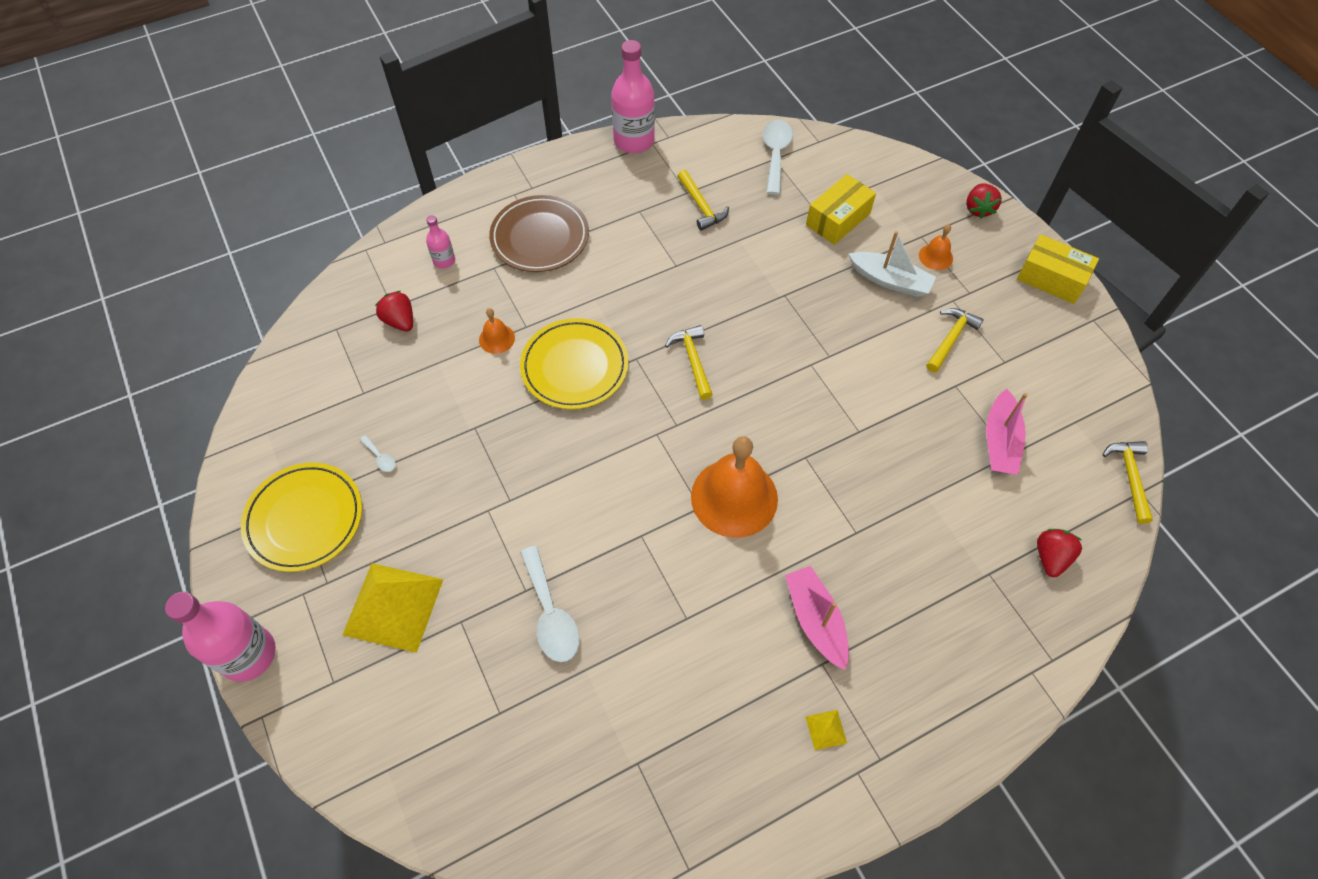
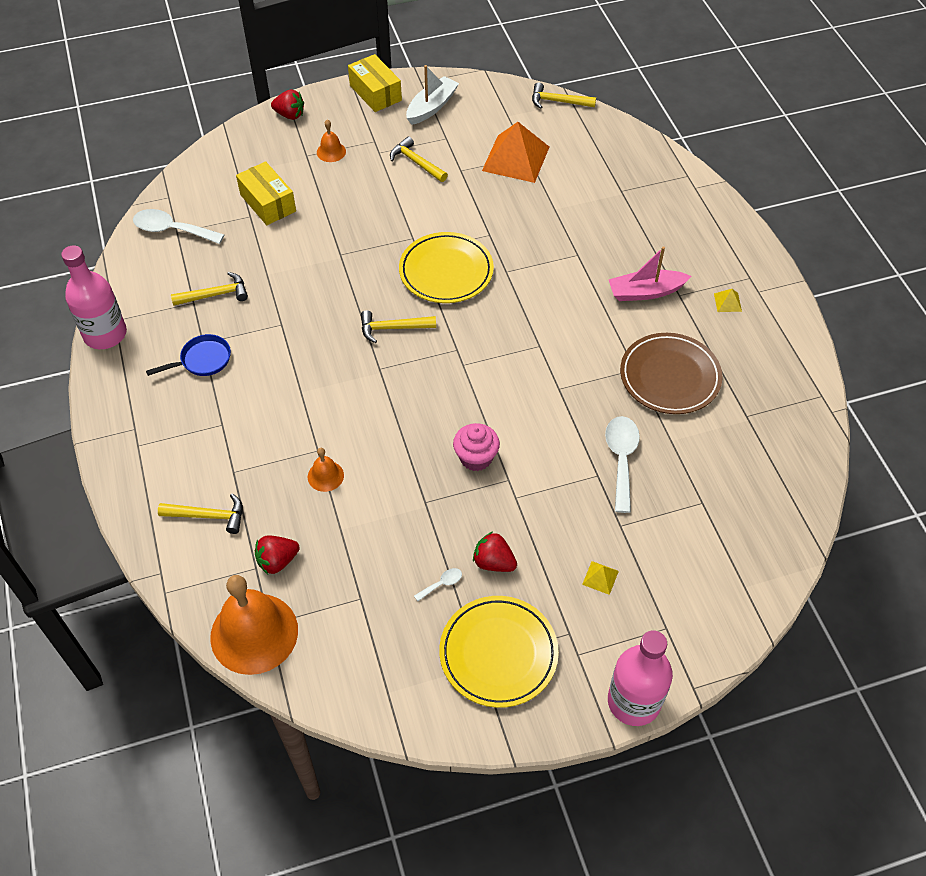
camera: 80 degrees left, 5 degrees down
(393, 607) = (600, 577): yellow pyramid -> yellow pyramid, size x0.40
(444, 261) = (208, 516): pink bottle -> yellow hammer
(534, 465) = (476, 458): none -> pink cupcake
(540, 237) = (207, 428): brown plate -> brown plate (670, 377)
(550, 614) = (621, 459): white spoon -> white spoon turned 75 degrees counterclockwise
(574, 367) = (376, 416): yellow plate -> yellow plate (446, 271)
(618, 215) = (202, 360): none -> blue pan
(734, 497) = (534, 322): orange bell -> orange bell (254, 633)
(890, 280) = (347, 184): white boat -> white boat (431, 107)
(1000, 441) = (516, 158): pink boat -> orange pyramid
(1050, 557) = (613, 156): red strawberry -> red strawberry (493, 562)
(1051, 279) = (375, 93): yellow box -> yellow box turned 75 degrees counterclockwise

